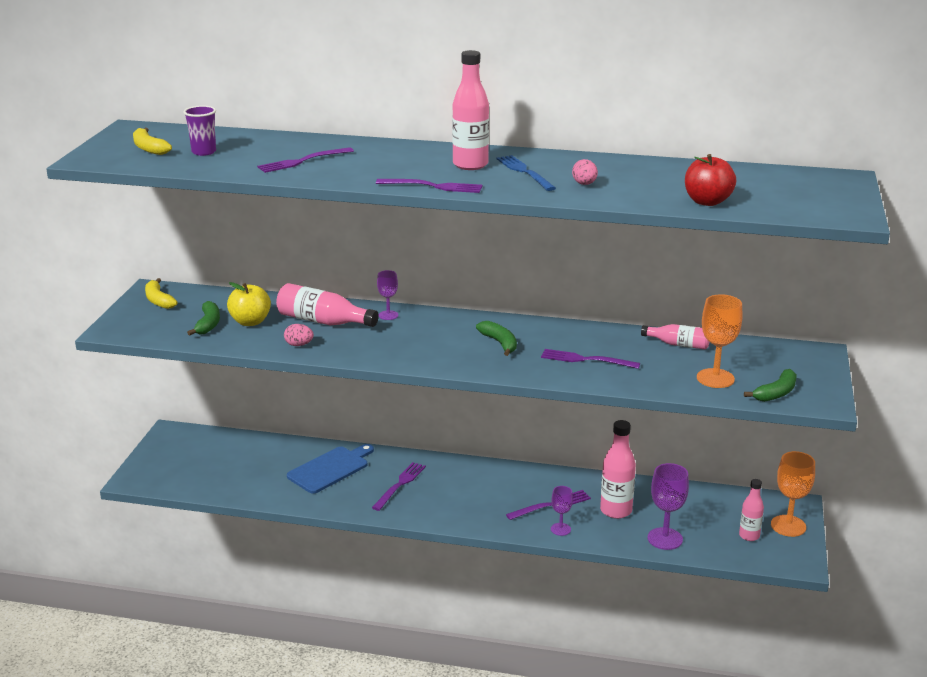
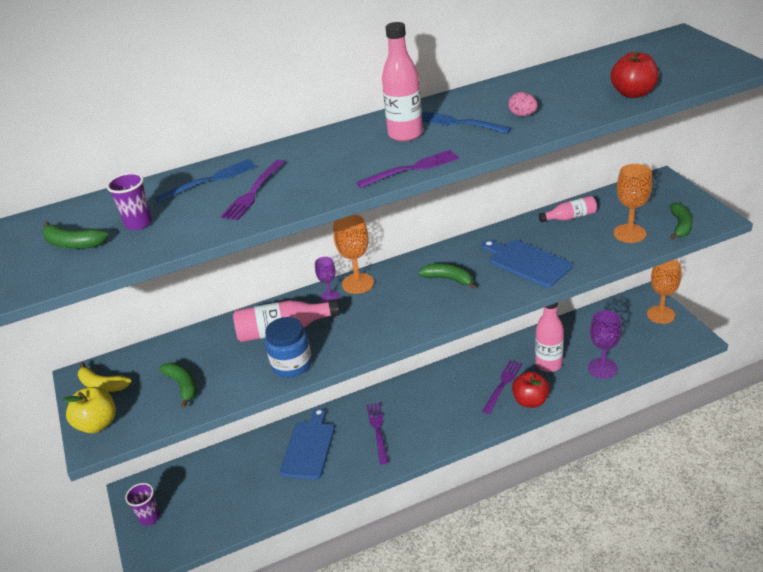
camera: 30 degrees left, 10 degrees up
(149, 148) = (73, 244): yellow banana -> green banana
(163, 455) = (149, 517): none -> purple cup
(250, 322) = (219, 363): yellow apple -> yellow apple (97, 424)
(289, 144) = (211, 180): none -> blue fork
(299, 345) = (292, 364): pink egg -> blue jar
(422, 315) = (358, 283): none -> orange goblet
(560, 529) = (530, 401): purple goblet -> red apple
(585, 360) = (527, 262): purple fork -> blue cutting board
(749, 536) = (648, 336): pink bottle -> none

